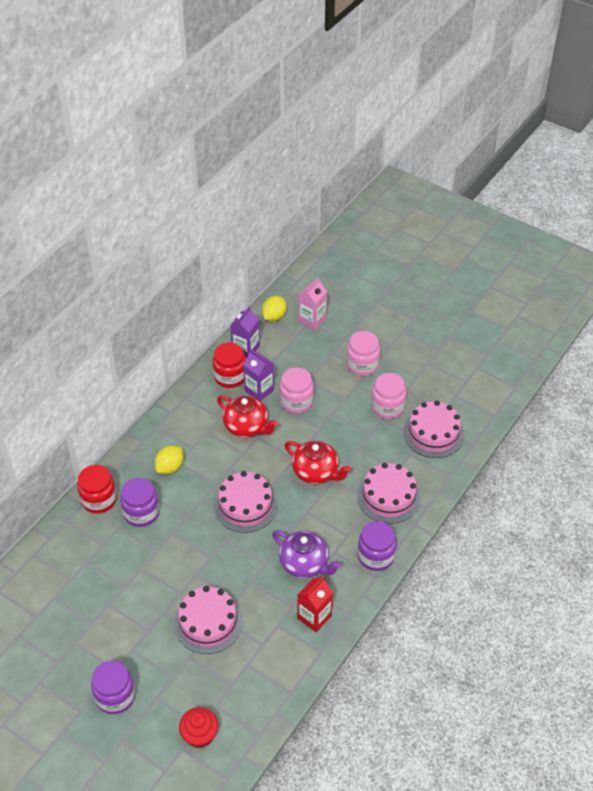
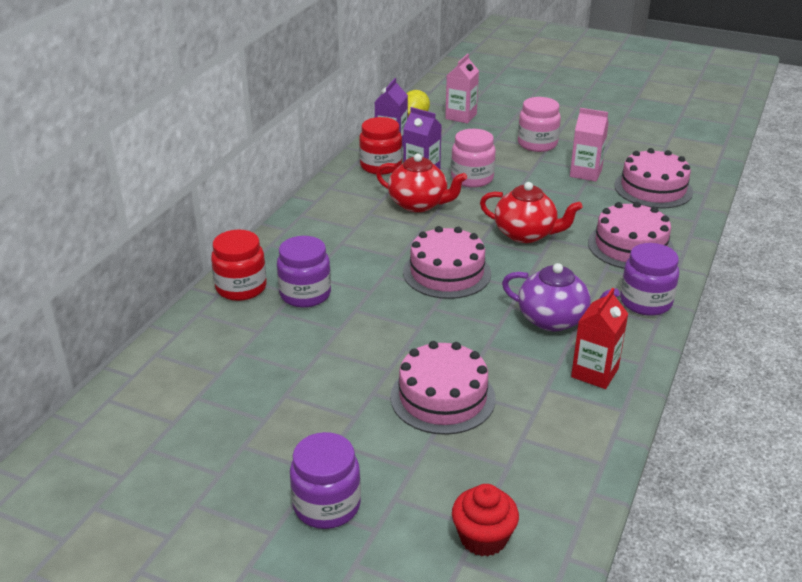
camera: 10 degrees left, 15 degrees down
(170, 467) = (331, 248): yellow lemon -> none
(387, 407) = (585, 173): pink jar -> pink carton

